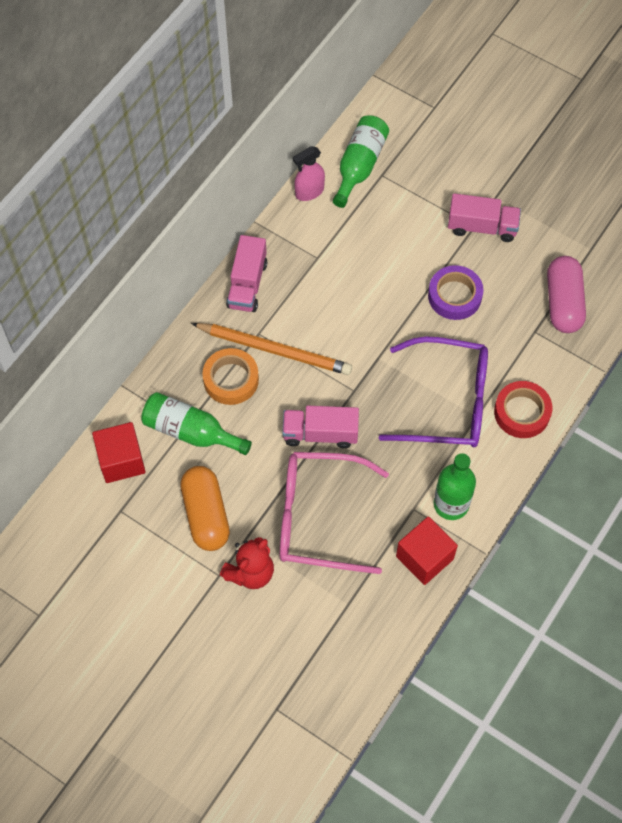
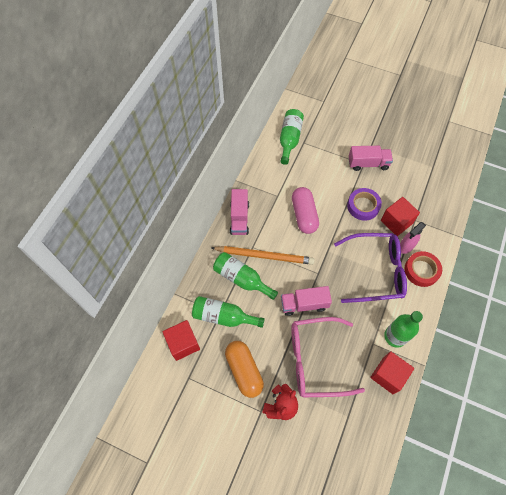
camera: 10 degrees left, 0 degrees up
(231, 379) = (242, 279): orange tape -> green bottle
(309, 192) = (264, 158): pink spray bottle -> pink spray bottle (406, 246)
(503, 330) = (396, 222): none -> red cube
(563, 302) = (426, 200): pink capsule -> pink capsule (304, 215)

